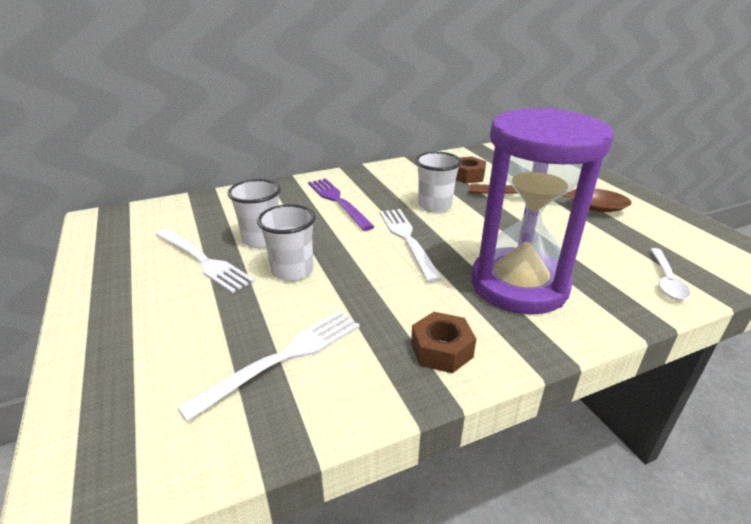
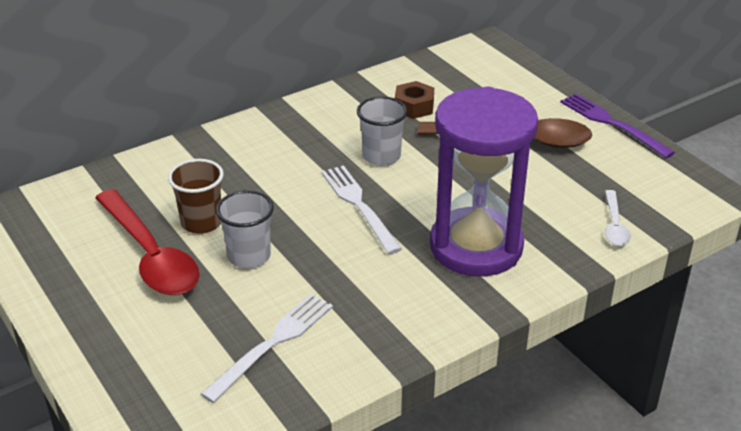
camera: 10 degrees left, 5 degrees up
(203, 261) = (150, 255): white fork -> red spoon
(261, 239) = (201, 222): white cup -> brown cup
(338, 201) = (269, 161): purple fork -> purple fork (612, 124)
(441, 350) = (410, 319): brown nut -> none

